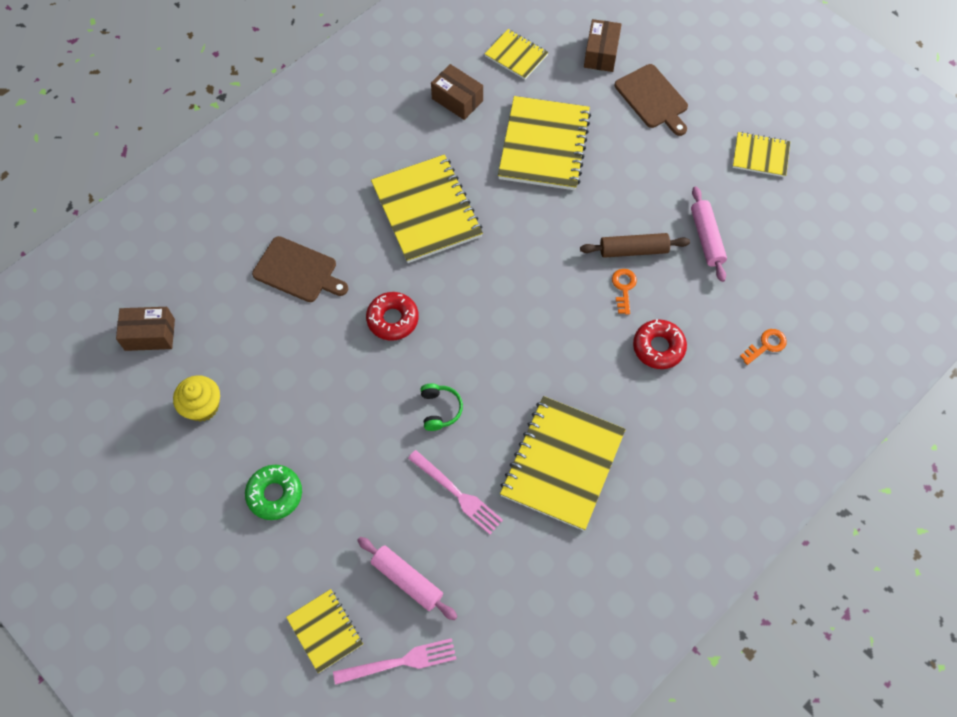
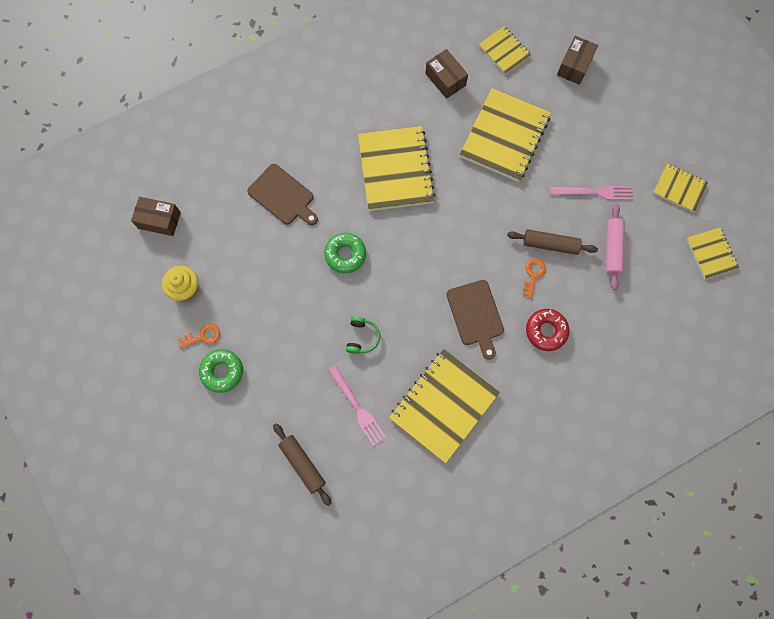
camera: 15 degrees right, 10 degrees up
(325, 631) = (233, 486): yellow notebook -> yellow notebook (711, 253)
(392, 319) = (345, 254): red donut -> green donut
(400, 662) = (281, 524): pink fork -> pink fork (595, 192)
(407, 580) = (303, 464): pink rolling pin -> brown rolling pin
(652, 99) = (605, 116): brown cutting board -> brown cutting board (475, 315)
(766, 345) = (632, 351): orange key -> orange key (203, 336)

